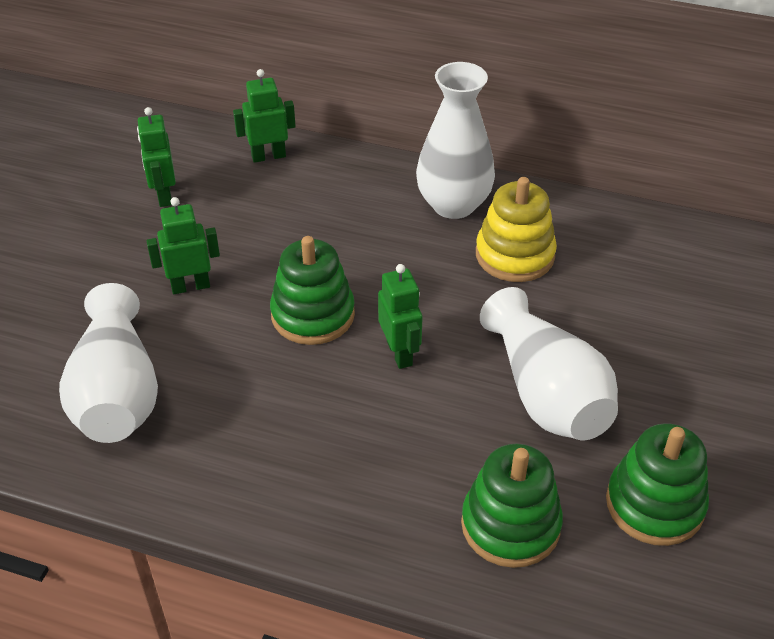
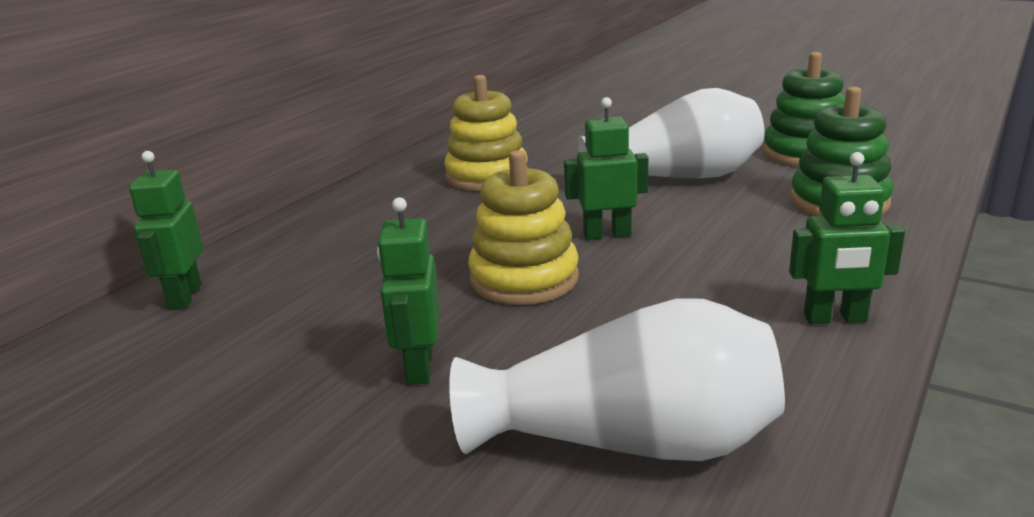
camera: 75 degrees left, 20 degrees down
(164, 195) = (180, 389): green robot -> green robot (835, 318)
(313, 314) = (524, 279): green stacking toy -> yellow stacking toy
(453, 204) = (389, 196): white vase -> none

